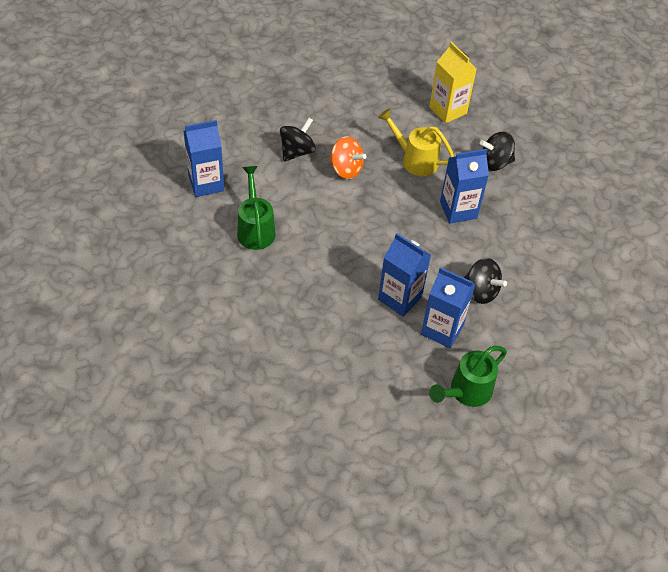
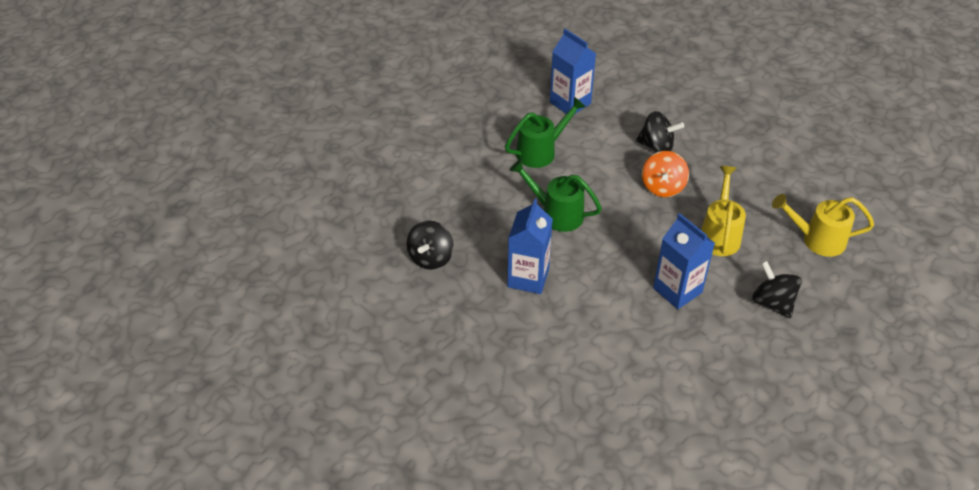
camera: 70 degrees right, 5 degrees down
(442, 330) = (510, 322): blue carton -> none
(448, 110) = (817, 239): yellow carton -> yellow watering can
(466, 392) = (445, 363): green watering can -> green watering can (556, 213)
(481, 291) = (579, 340): black spinning top -> black spinning top (431, 258)

